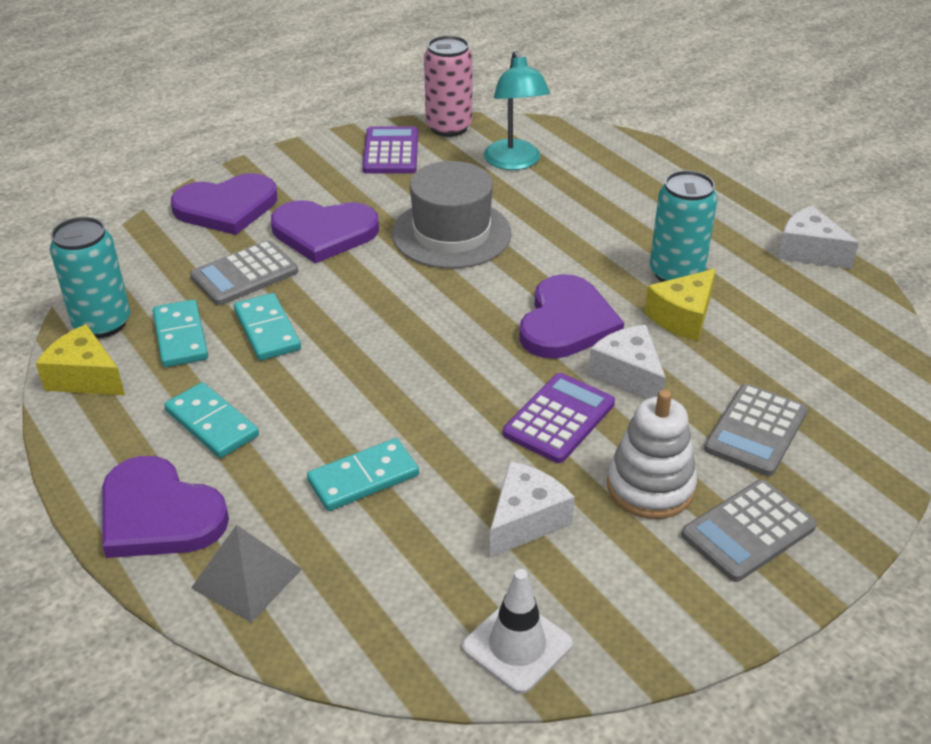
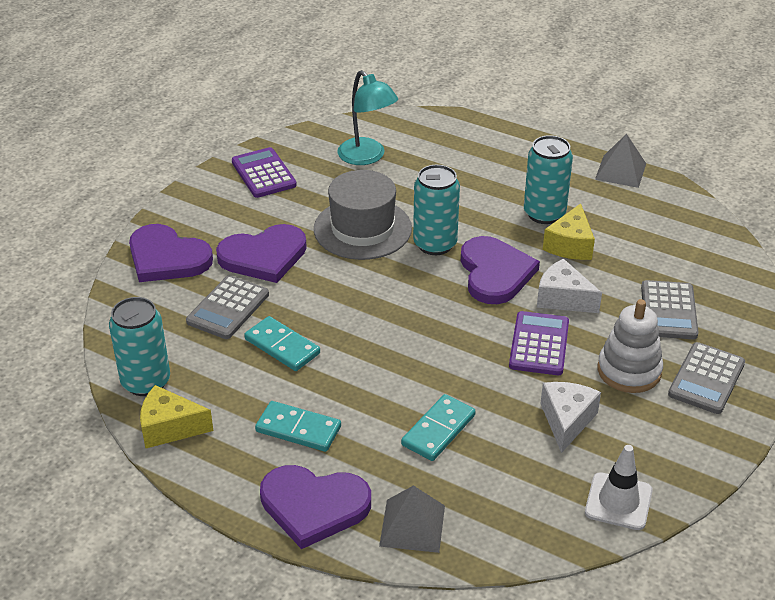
camera: 25 degrees left, 0 degrees up
(181, 337) = (219, 372): turquoise domino -> none
(226, 207) = (167, 258): purple heart -> purple heart turned 75 degrees clockwise
(449, 127) = (294, 140): pink can -> none
(520, 271) = (435, 244): none -> turquoise can
(808, 251) = (620, 171): white cheese -> grey pyramid

